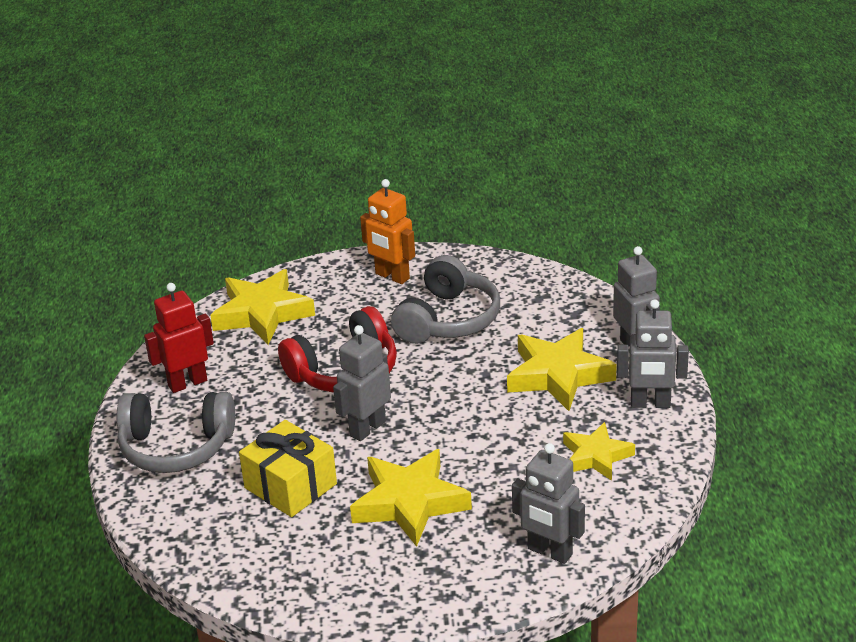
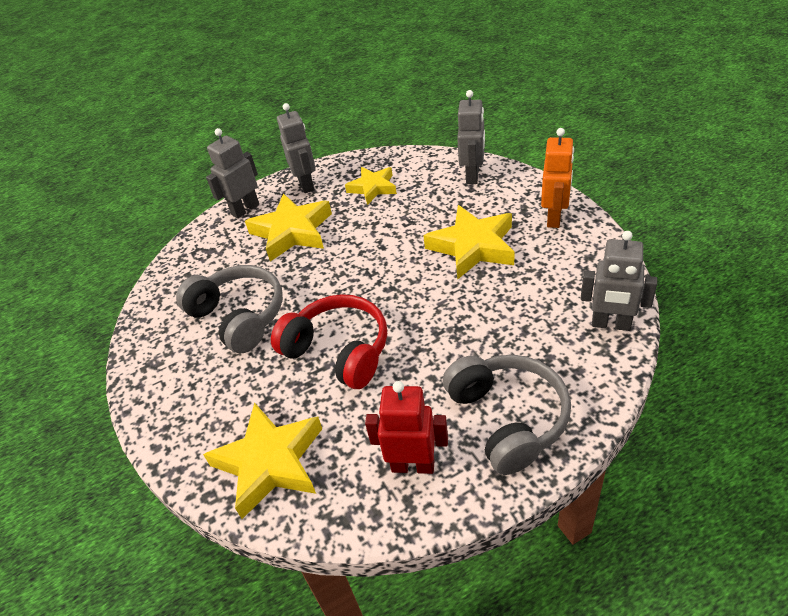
camera: 110 degrees left, 10 degrees up
(187, 383) = (413, 465): red robot -> red robot turned 150 degrees clockwise
(290, 486) = (501, 315): yellow gift -> none
(367, 428) = (406, 303): grey robot -> grey robot (611, 324)
(392, 276) = (177, 384): orange robot -> orange robot (554, 218)
(448, 319) = (239, 317): grey headphones -> grey headphones turned 45 degrees clockwise

